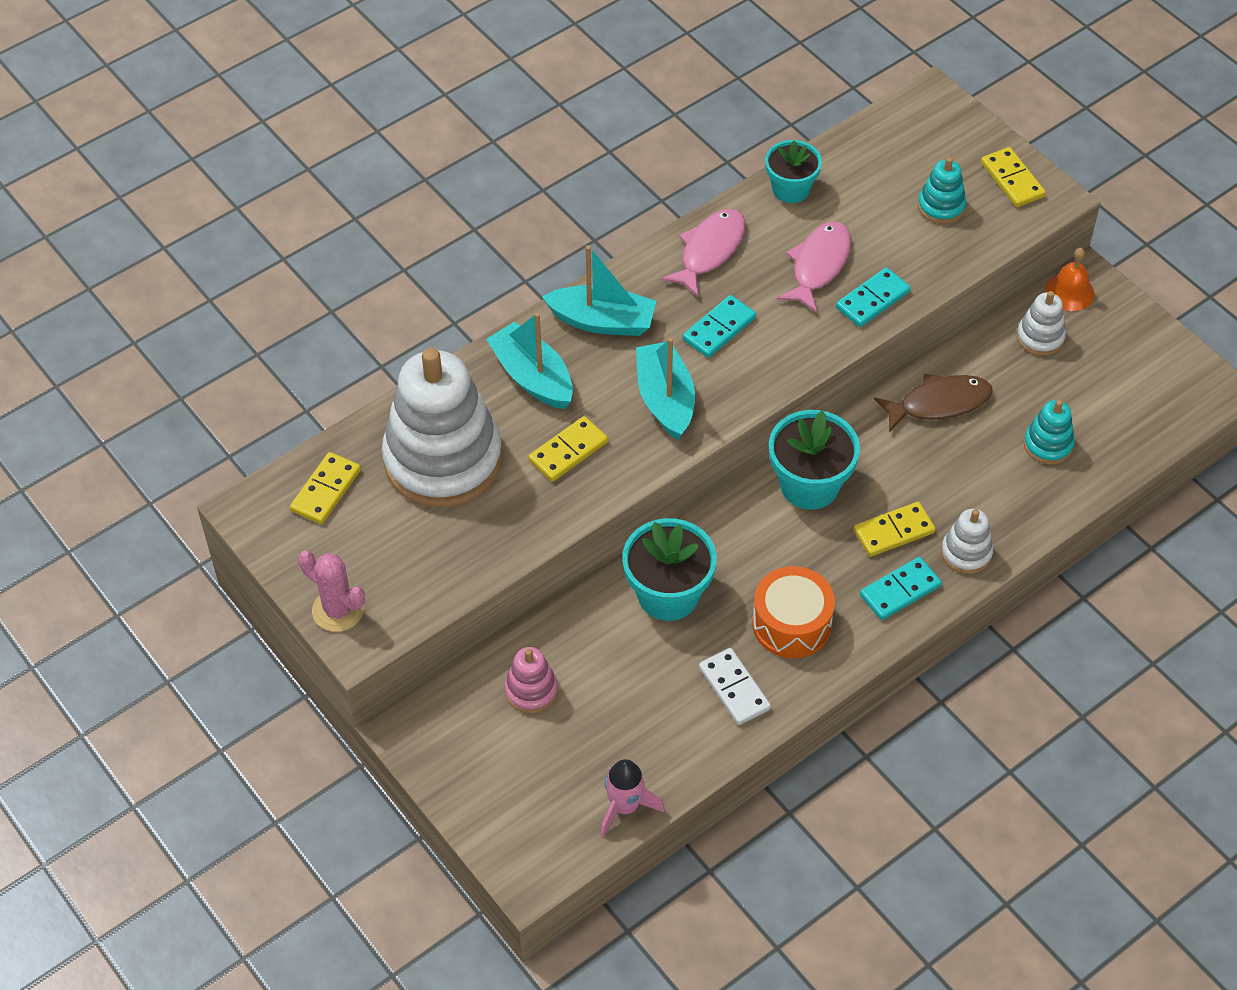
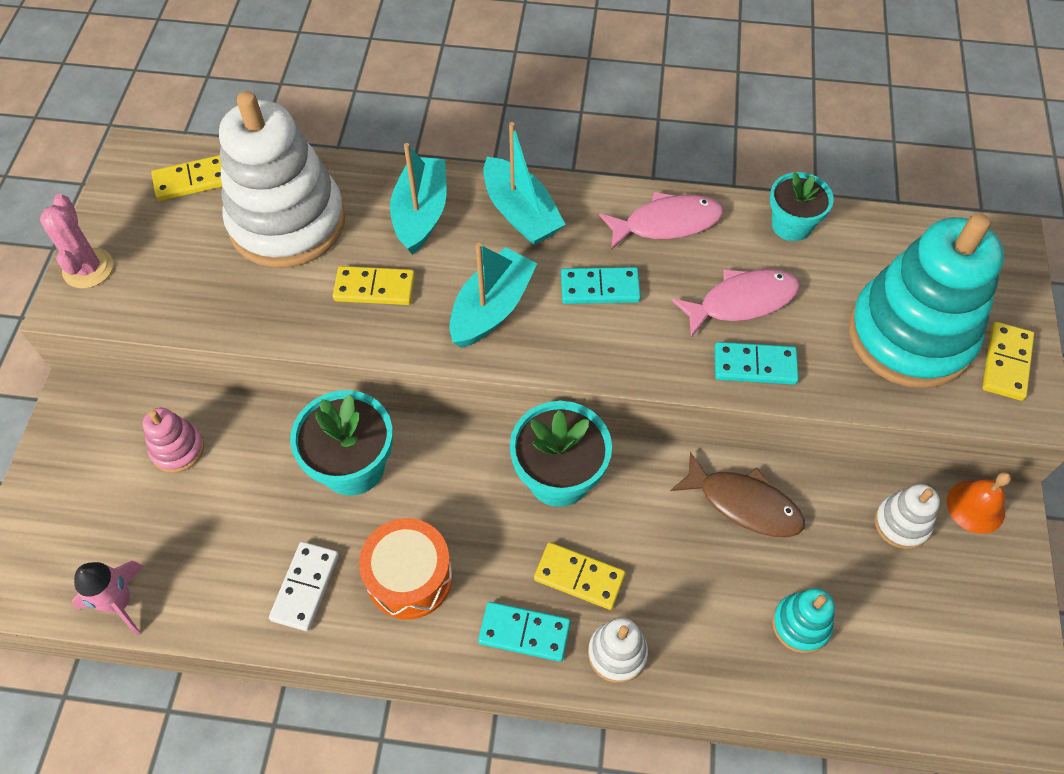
camera: 45 degrees right, 5 degrees up
(941, 206) = (910, 335): turquoise stacking toy -> turquoise stacking toy, size x2.30

